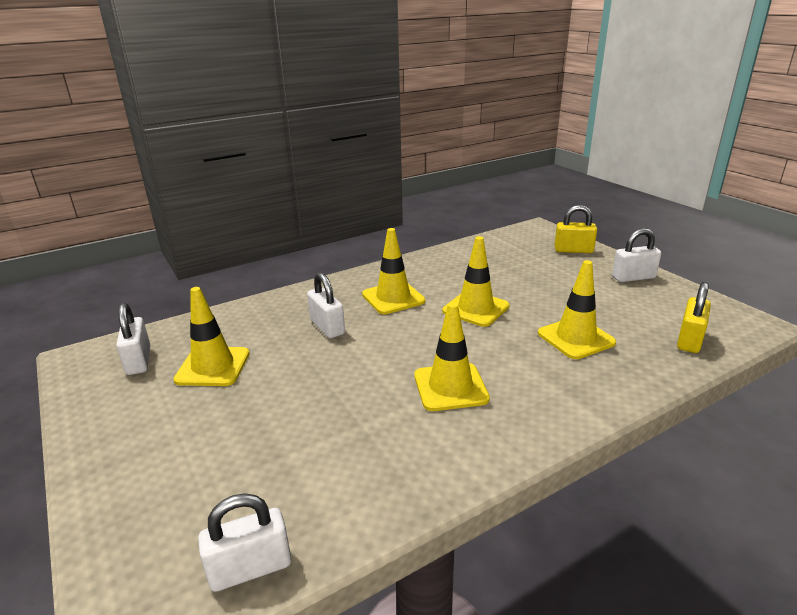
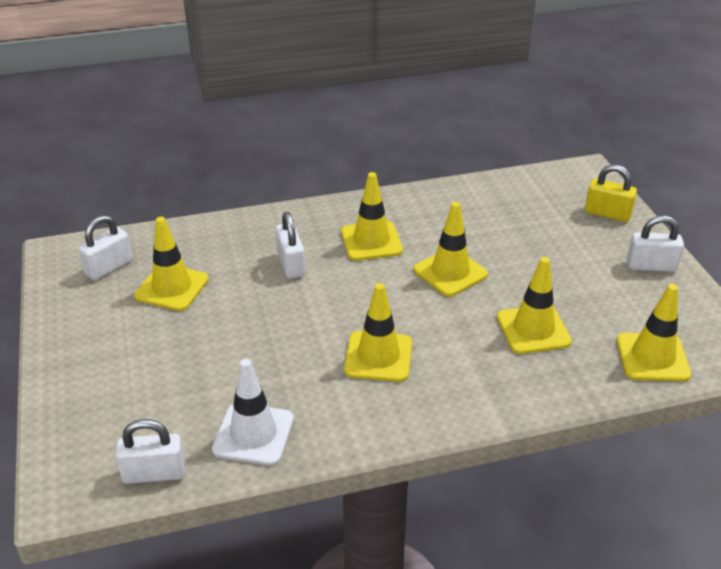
camera: 15 degrees right, 10 degrees up
(139, 361) = (109, 267): white padlock -> white padlock turned 45 degrees clockwise
(356, 491) = (253, 434): none -> white traffic cone
(689, 340) = (652, 357): yellow padlock -> yellow traffic cone

